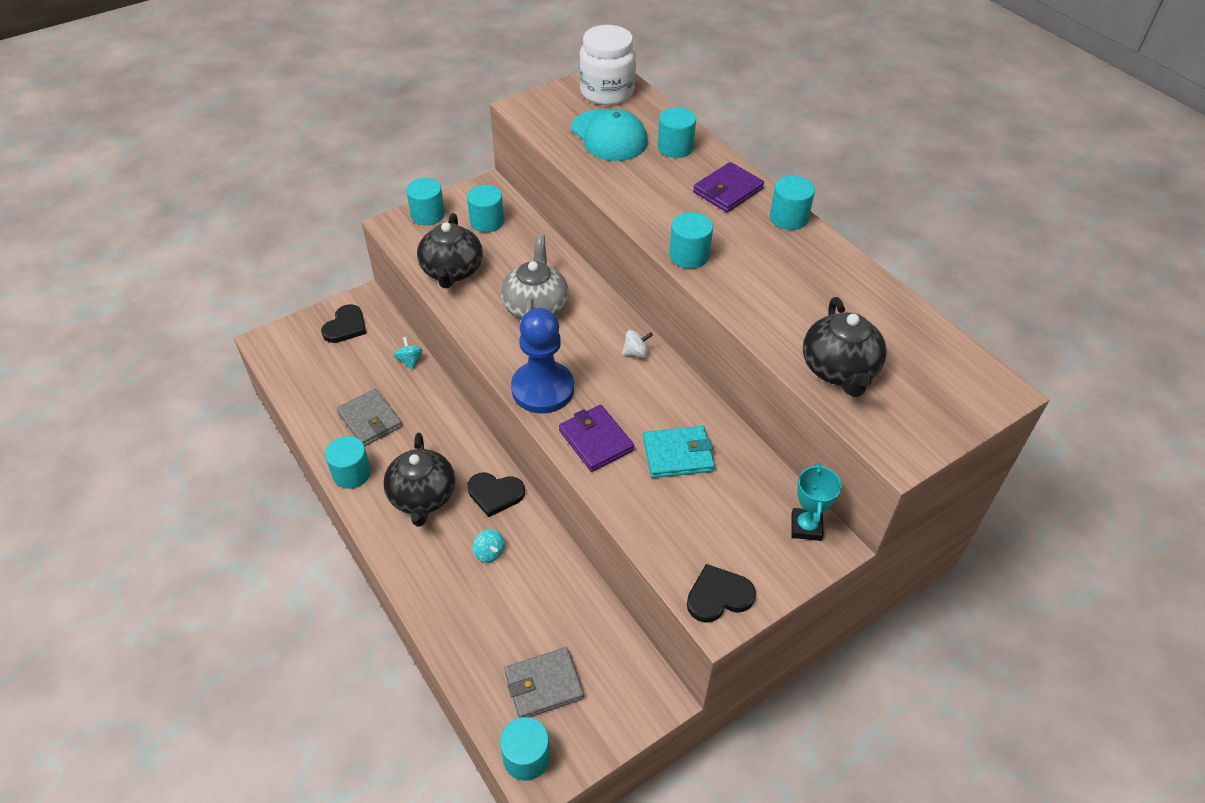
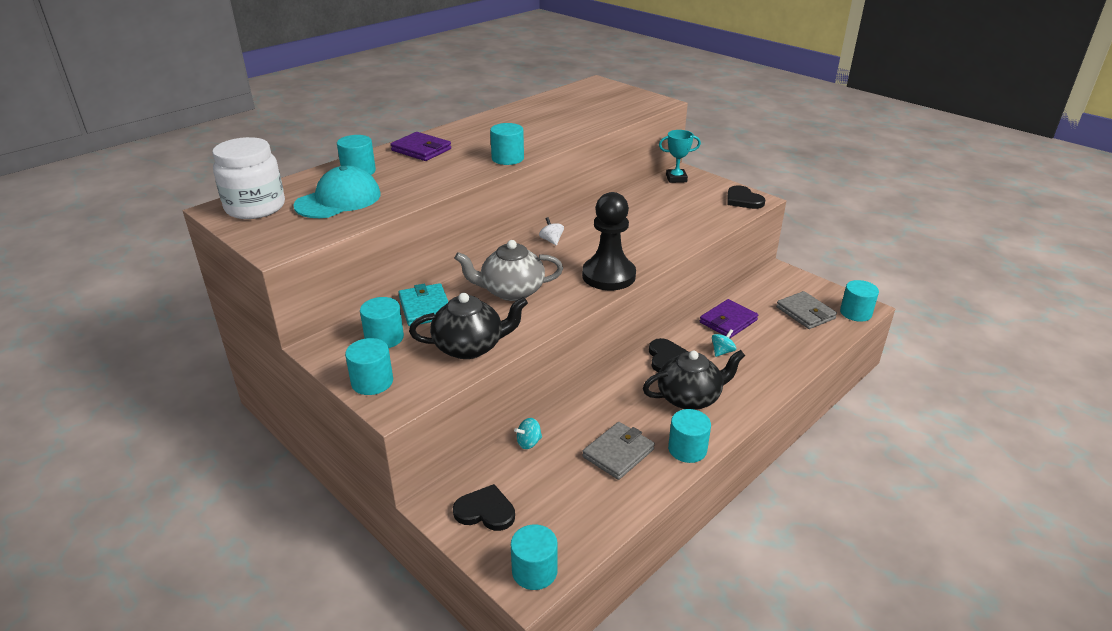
camera: 100 degrees left, 15 degrees down
(542, 389) = (608, 276): blue pawn -> black pawn
(596, 440) = (649, 248): purple wallet -> purple wallet (728, 321)
(678, 455) = (644, 218): turquoise wallet -> turquoise wallet (425, 308)
(789, 218) = (452, 130): turquoise cylinder -> turquoise cylinder (534, 571)
(839, 370) = (603, 115): black teapot -> none

